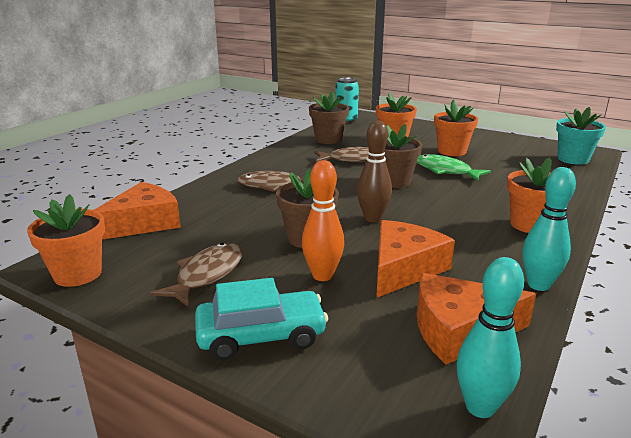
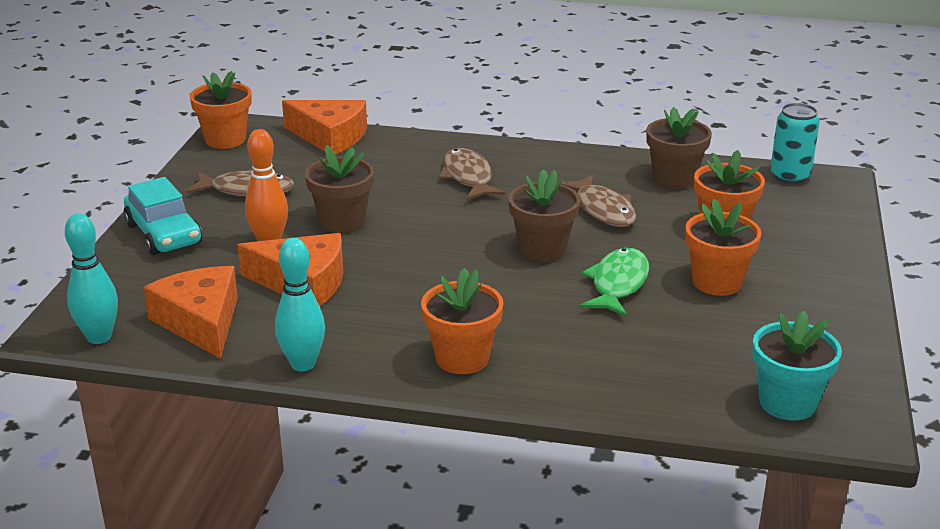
camera: 70 degrees right, 5 degrees up
(372, 218) = (414, 250): brown bowling pin -> none

